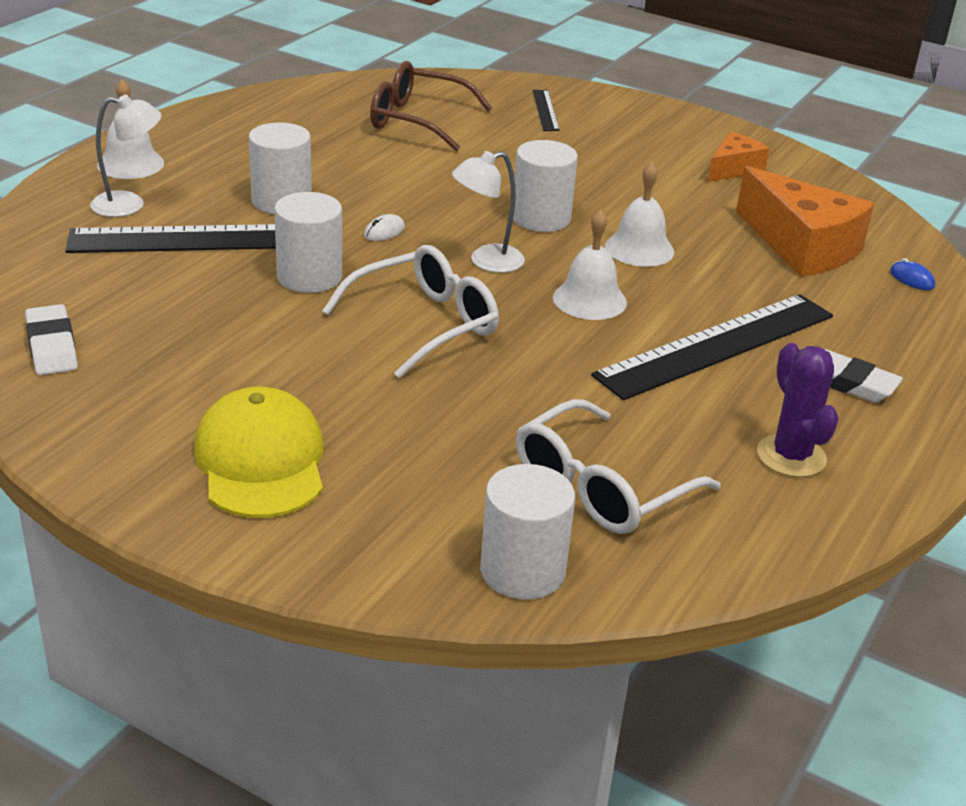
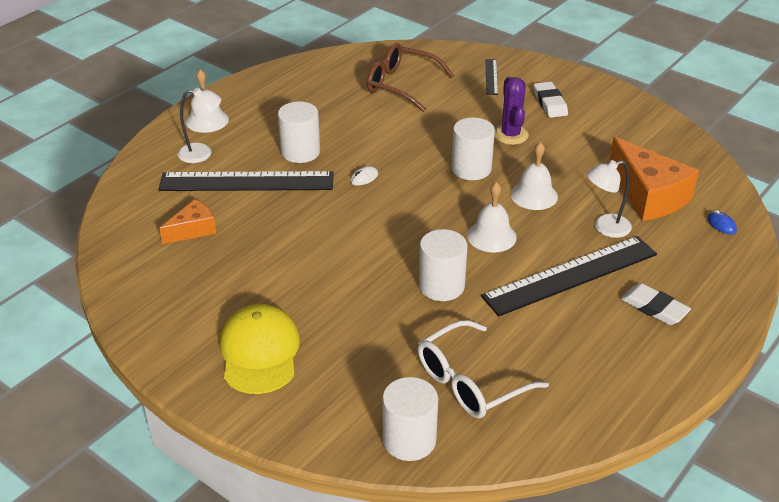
camera: 10 degrees right, 5 degrees up
(52, 346) = (142, 262): white eraser -> white eraser (550, 103)
(309, 277) = (310, 213): white cylinder -> white cylinder (441, 286)
(425, 323) = (379, 252): white glasses -> none
(486, 261) = (428, 203): white lamp -> white lamp (605, 228)
(733, 169) = (615, 128): orange cheese -> orange cheese (193, 230)
(791, 456) = (602, 364): purple cactus -> purple cactus (510, 135)

